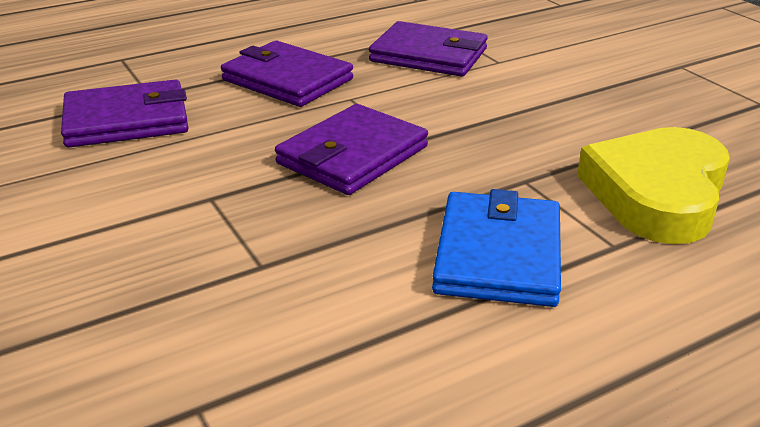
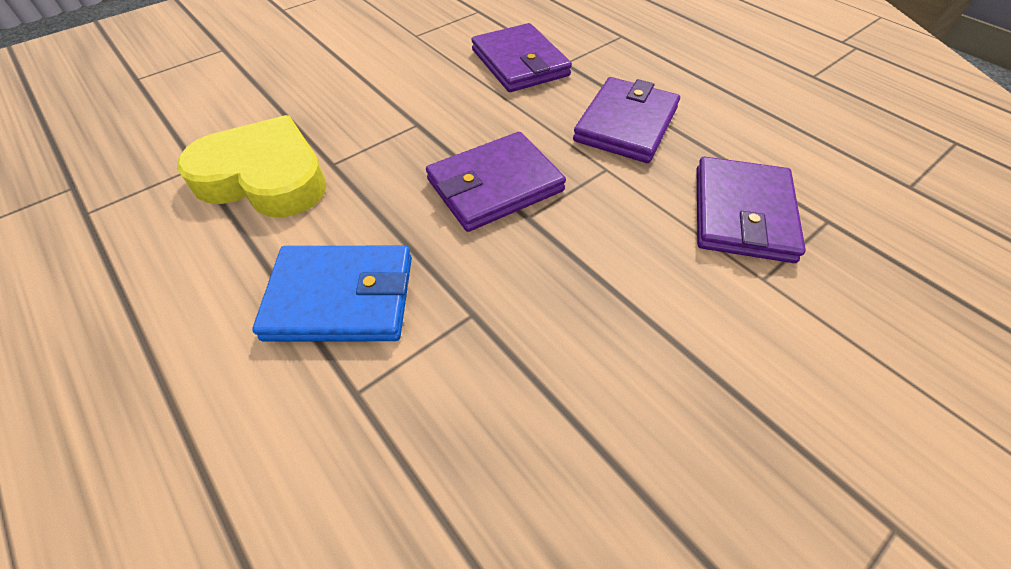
camera: 80 degrees right, 20 degrees up
(352, 155) = (494, 185): purple wallet -> purple wallet turned 60 degrees counterclockwise
(656, 193) = (462, 446): yellow heart -> yellow heart (264, 177)

